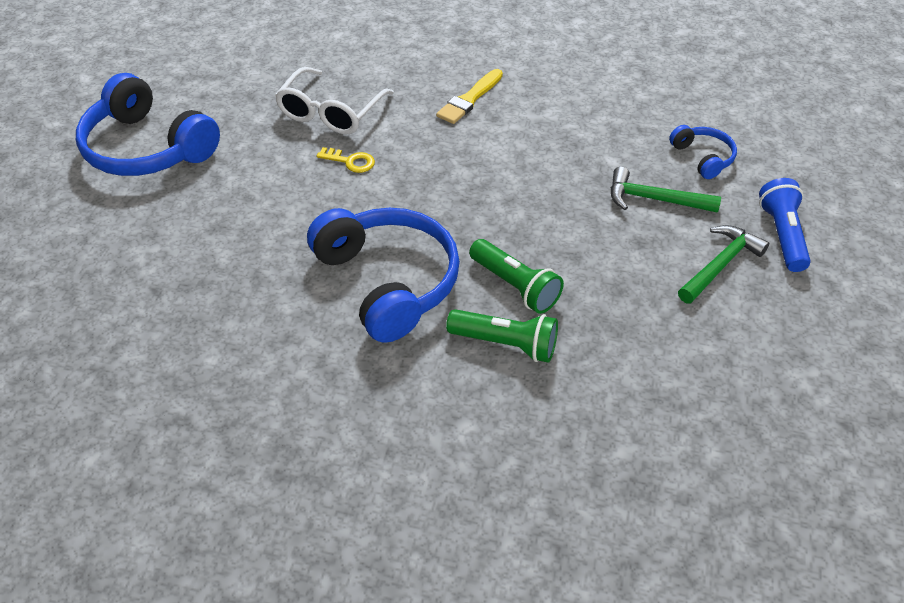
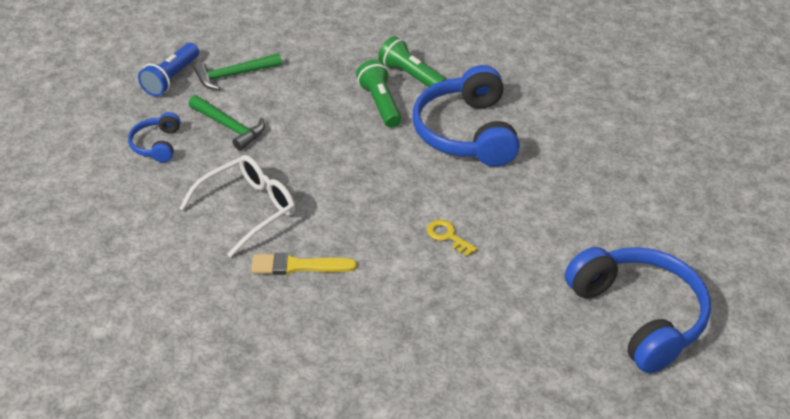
camera: 155 degrees left, 5 degrees down
(331, 112) = (441, 297): white glasses -> white glasses (248, 209)
(469, 99) = (298, 266): yellow brush -> yellow brush turned 150 degrees counterclockwise

